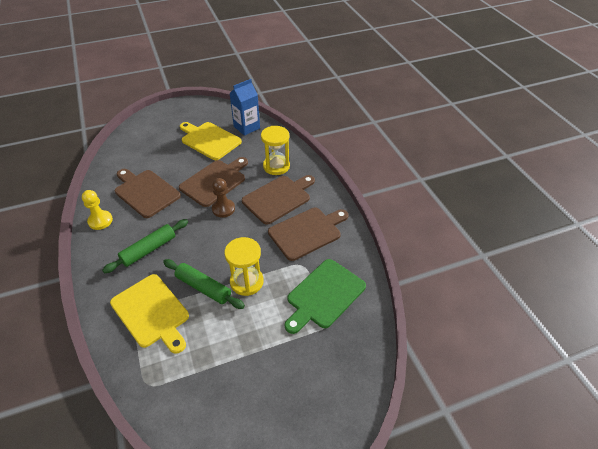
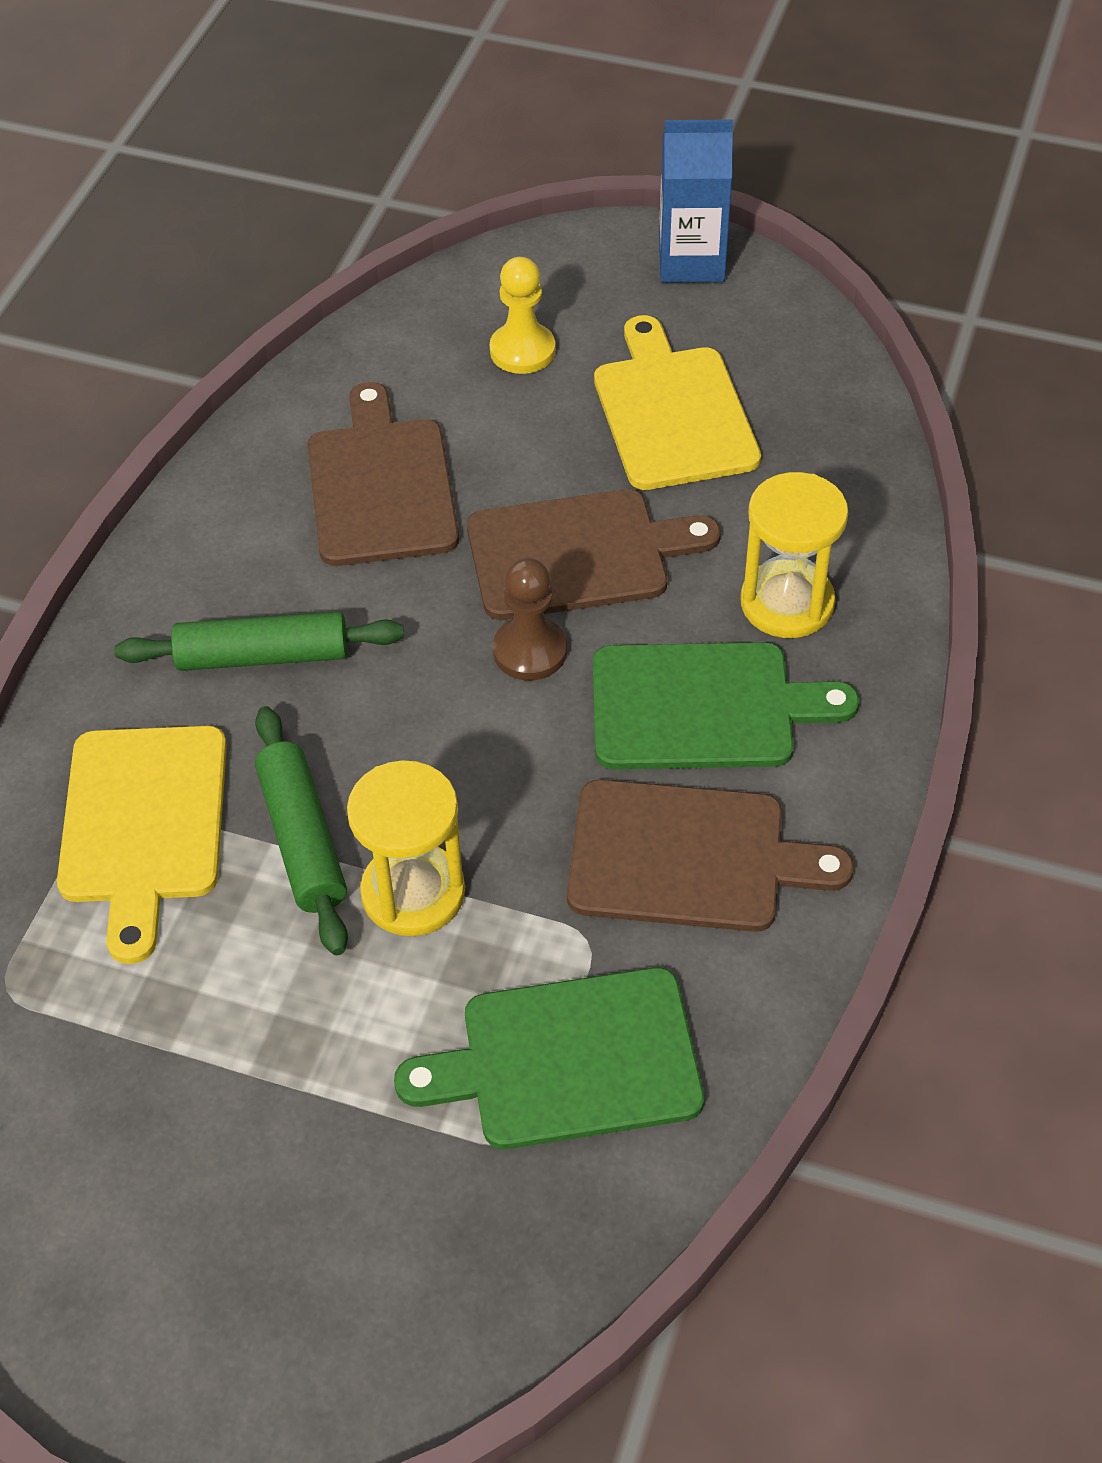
camera: 40 degrees right, 5 degrees up
(100, 221) = (217, 507): yellow pawn -> yellow pawn (522, 351)
(246, 127) = (815, 425): blue carton -> blue carton (691, 261)
(278, 198) = (703, 707): brown cutting board -> green cutting board

